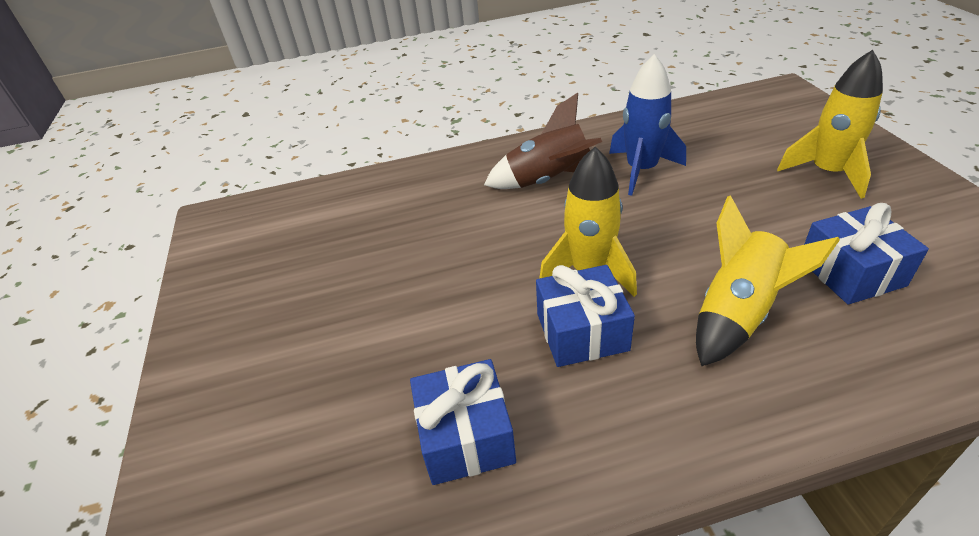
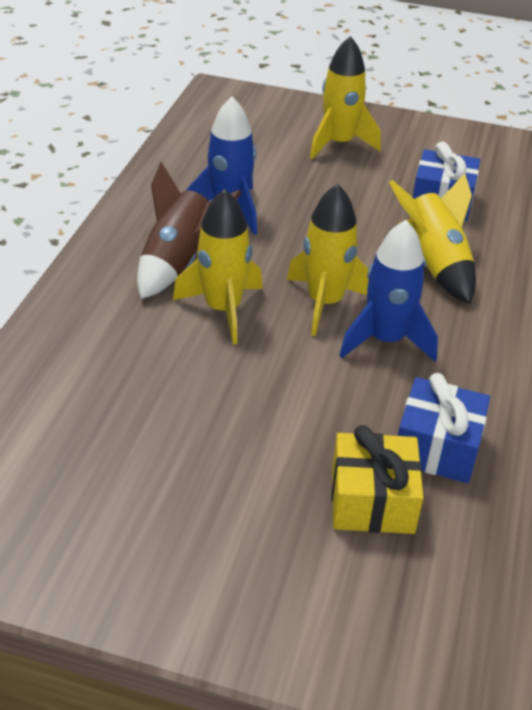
camera: 65 degrees left, 0 degrees up
(363, 419) = (372, 501): none -> yellow gift
(519, 225) = (223, 309): none -> yellow rocket
(582, 332) = (386, 340): blue gift -> blue rocket

